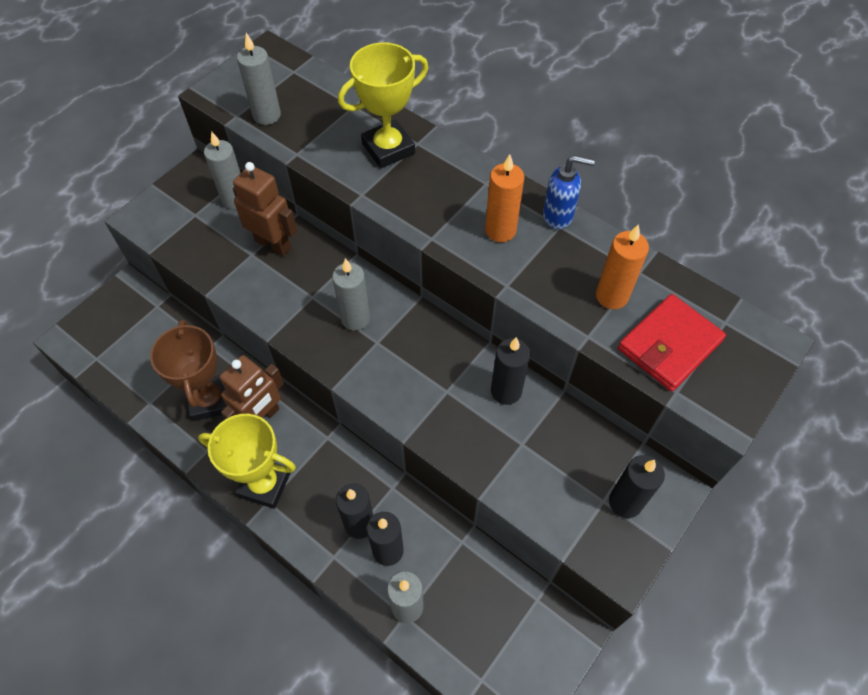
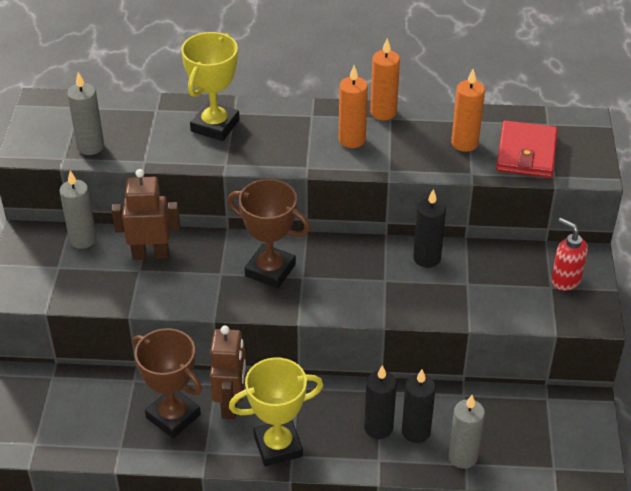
camera: 35 degrees left, 15 degrees down
(355, 318) = (270, 270): grey candle -> brown trophy
(558, 216) = (383, 112): blue soap dispenser -> orange candle
(625, 502) = (565, 280): black candle -> red soap dispenser

